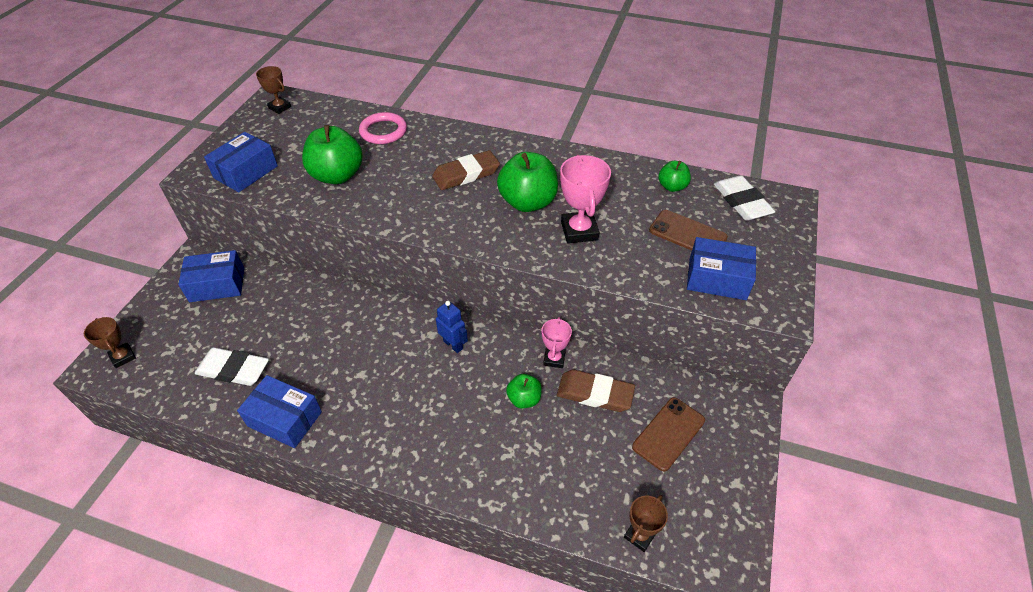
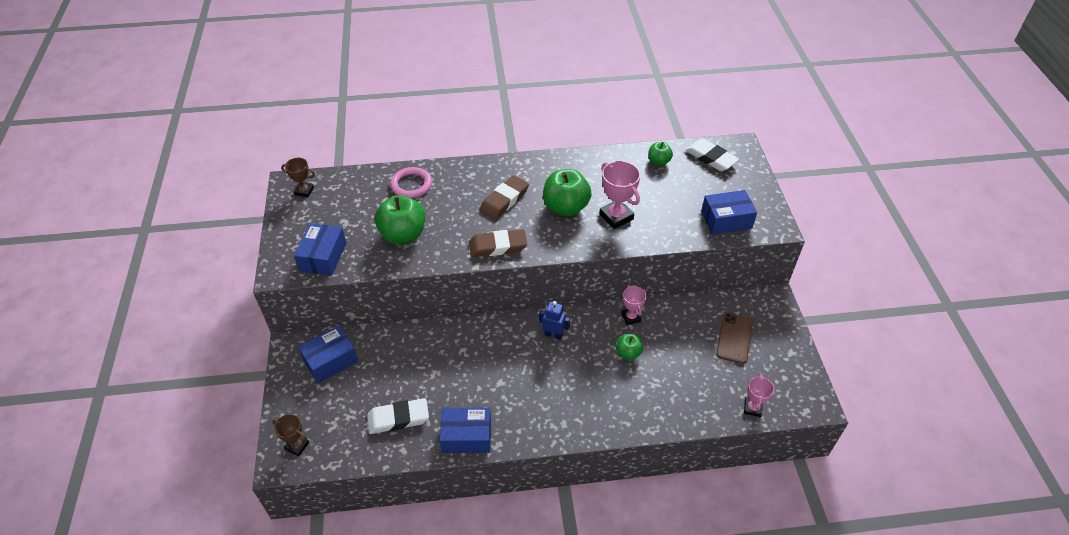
camera: 25 degrees left, 0 degrees up
(595, 393) = (672, 330): brown eraser -> brown eraser (498, 246)
(640, 535) = (752, 408): brown trophy -> pink trophy
(687, 234) = (689, 194): brown phone -> none

